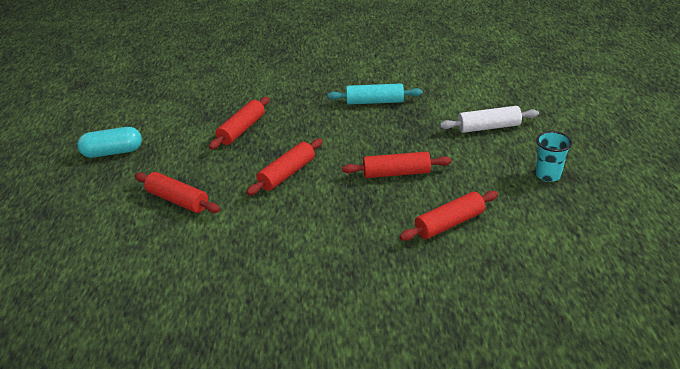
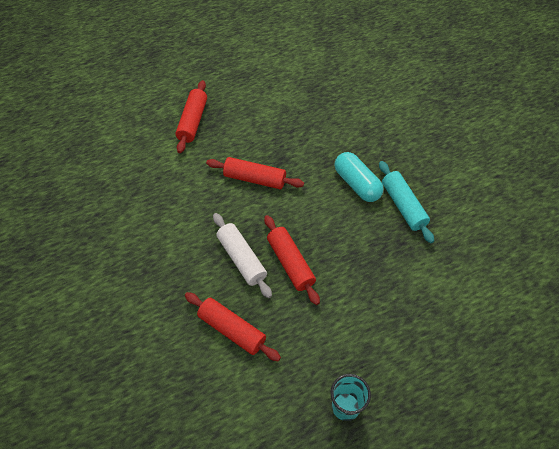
camera: 65 degrees right, 20 degrees up
(113, 152) = (236, 53): turquoise capsule -> turquoise capsule (357, 184)
(242, 130) = (304, 120): red rolling pin -> none
(488, 127) = (409, 326): white rolling pin -> white rolling pin (241, 259)

